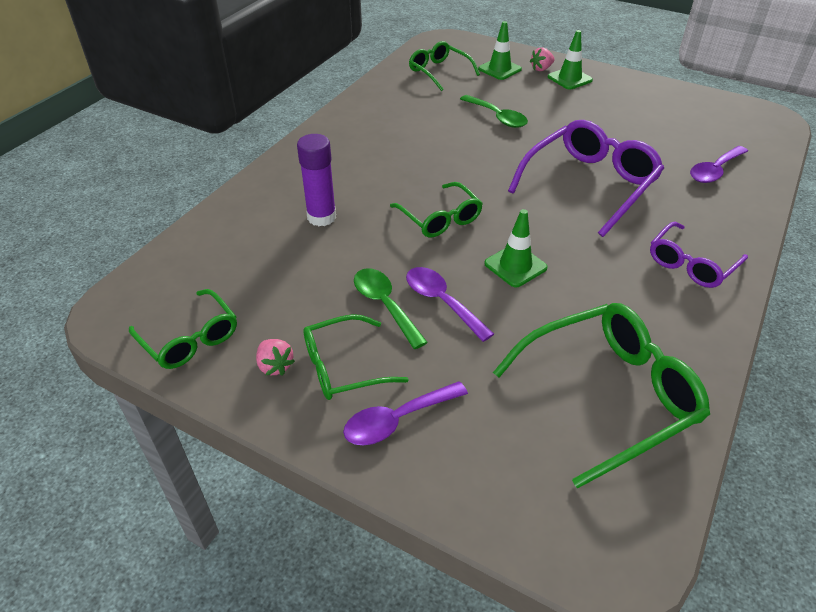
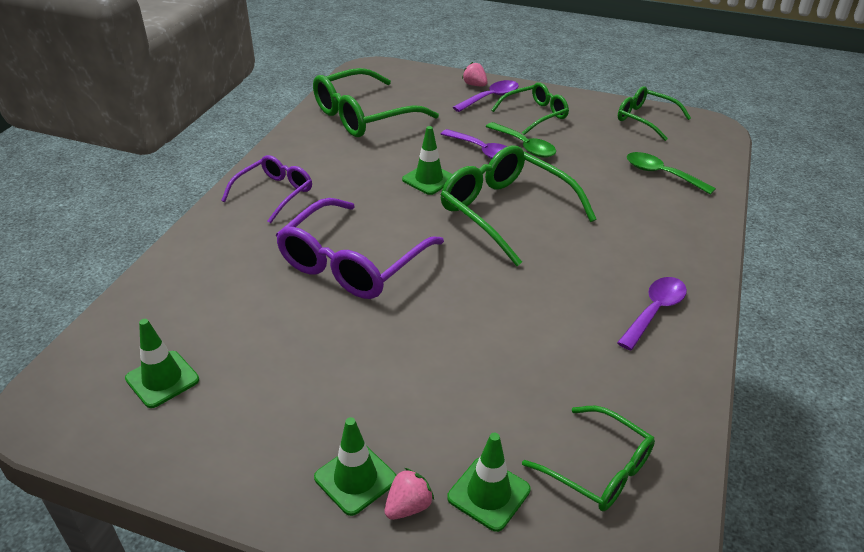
camera: 170 degrees right, 5 degrees down
(275, 366) = (578, 112): pink strawberry -> pink strawberry (475, 85)
(321, 217) = (617, 203): purple glue stick -> none
(440, 218) = (505, 211): green glasses -> green glasses, size x1.67
(497, 117) = (472, 360): green spoon -> green spoon (661, 174)
(705, 125) = (162, 379): none -> green traffic cone
(714, 171) = (195, 297): purple spoon -> purple spoon (654, 311)

